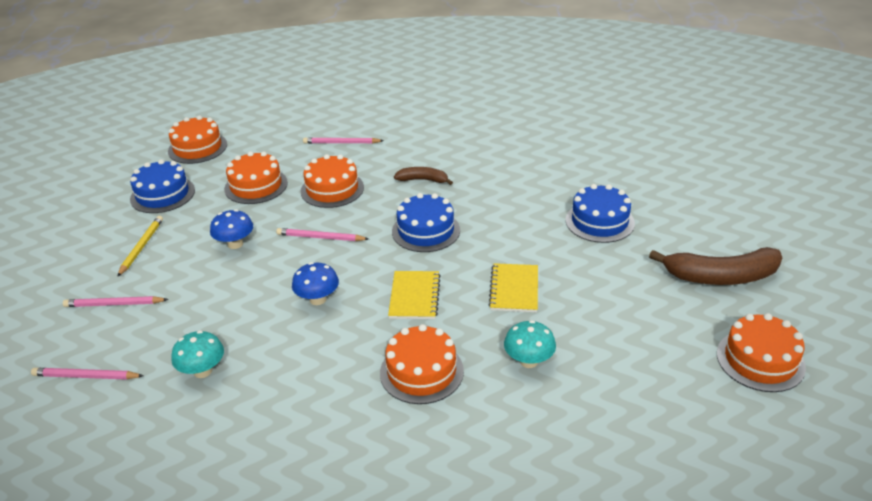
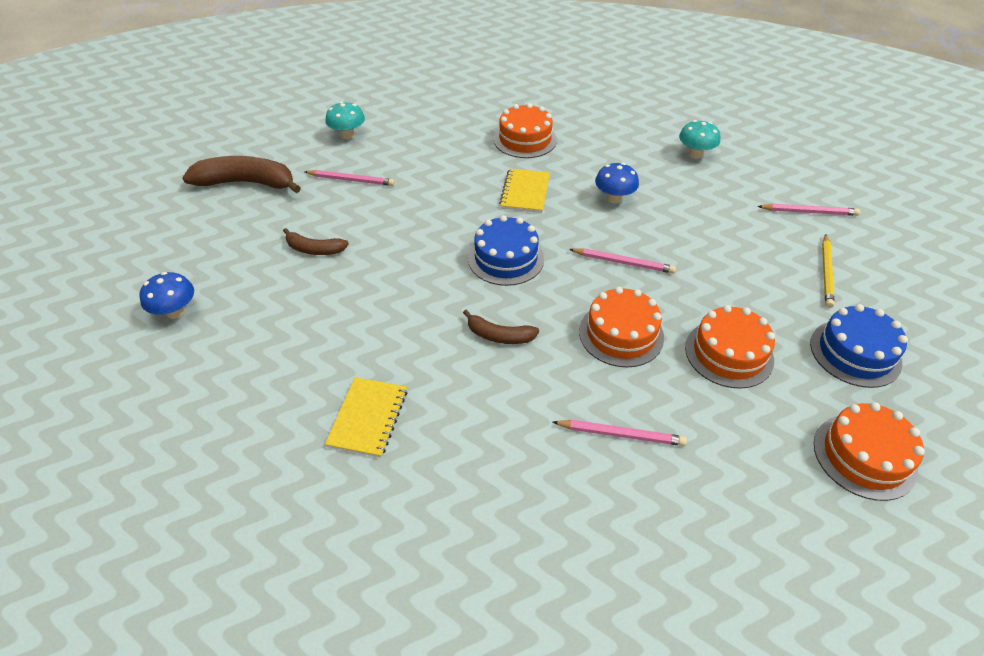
camera: 175 degrees left, 10 degrees up
(86, 376) = (788, 158): pink pencil -> pink pencil (351, 180)
(235, 244) = (718, 265): blue mushroom -> blue mushroom (175, 312)
(514, 289) = (434, 190): yellow notebook -> yellow notebook (368, 418)
(529, 361) = (443, 139): turquoise mushroom -> turquoise mushroom (348, 135)
(599, 221) = (314, 249): blue cake -> brown banana
(760, 360) = (277, 126): orange cake -> none

